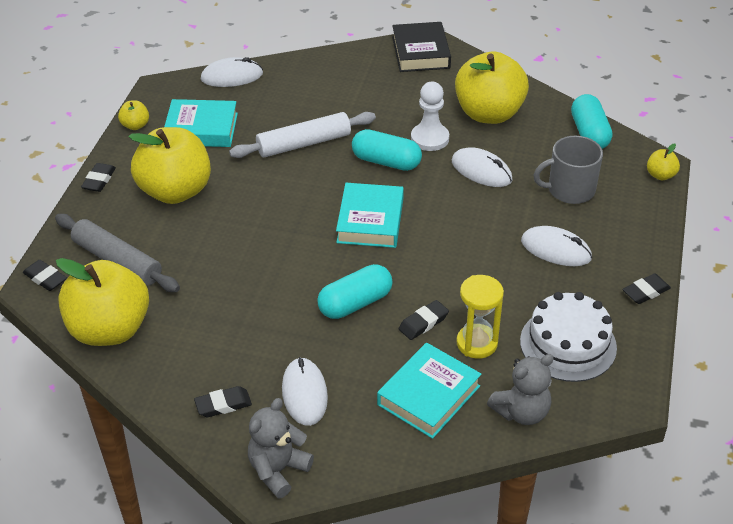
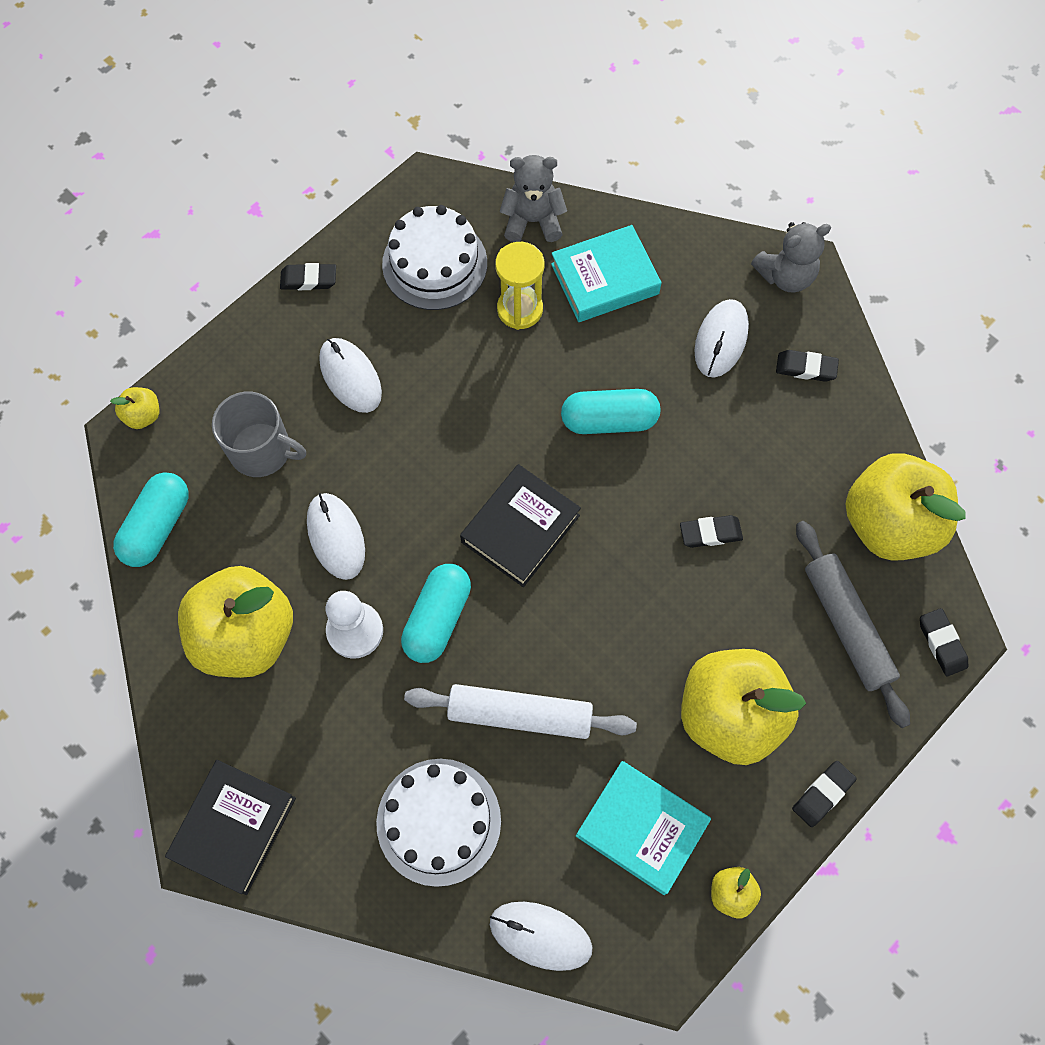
camera: 150 degrees left, 25 degrees up
(316, 91) = (438, 821): none -> white cake
(370, 221) = (520, 529): turquoise book -> black book
(386, 162) = (437, 618): turquoise capsule -> turquoise capsule turned 60 degrees clockwise
(423, 323) = (555, 359): black eraser -> black eraser (710, 533)

